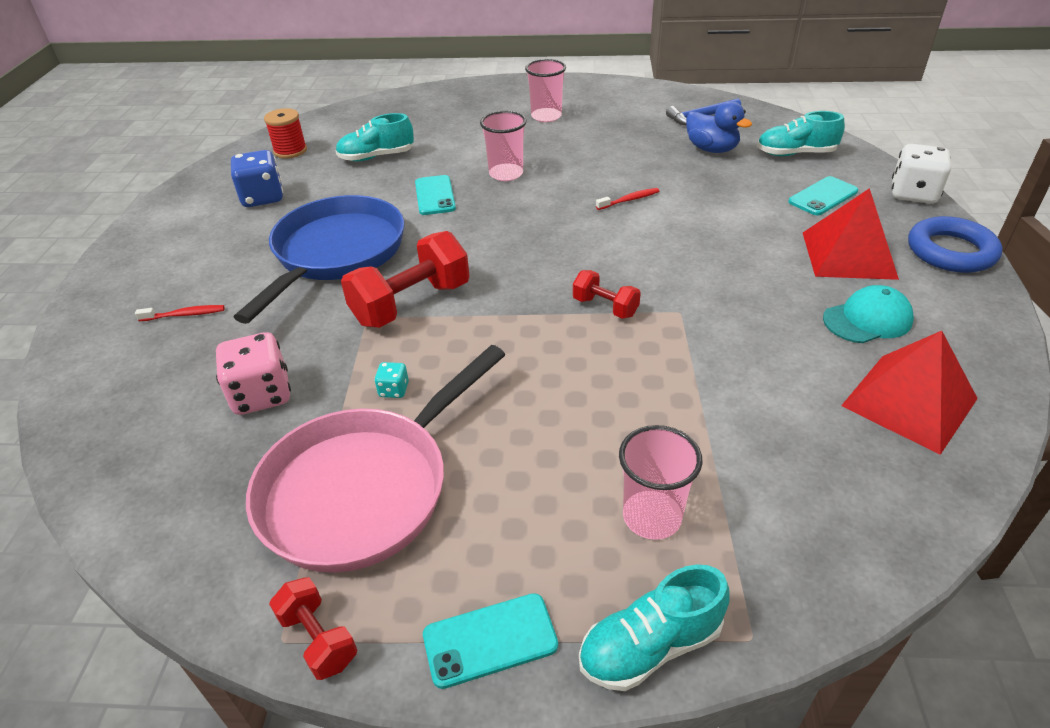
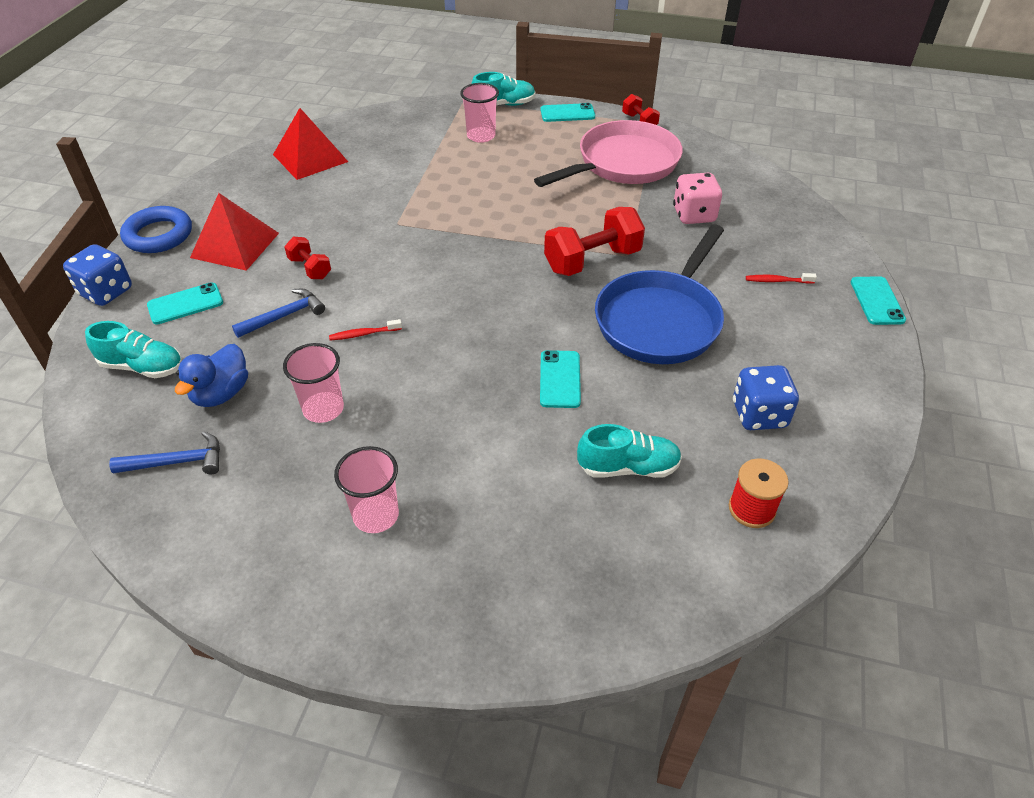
camera: 170 degrees left, 5 degrees up
(76, 309) = (877, 301): none -> turquoise phone
(394, 390) = (607, 205): turquoise dice -> none
(506, 174) = (473, 399): pink cup -> pink cup (323, 409)
(605, 307) = (447, 235): red dumbbell -> red dumbbell (310, 268)
(711, 149) = (221, 393): blue duck -> blue duck turned 120 degrees counterclockwise
(717, 201) = (284, 316): none -> blue hammer
(867, 319) = (279, 200): turquoise cap -> none
(913, 194) = (106, 292): white dice -> blue dice

